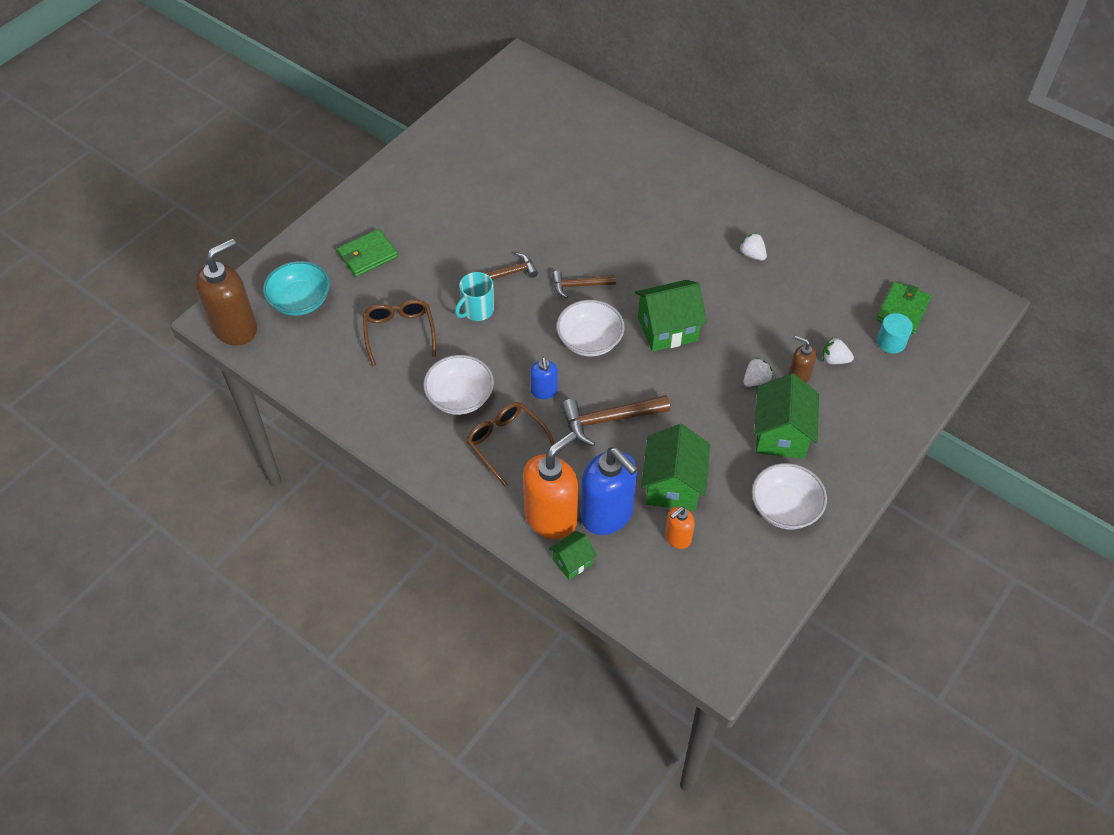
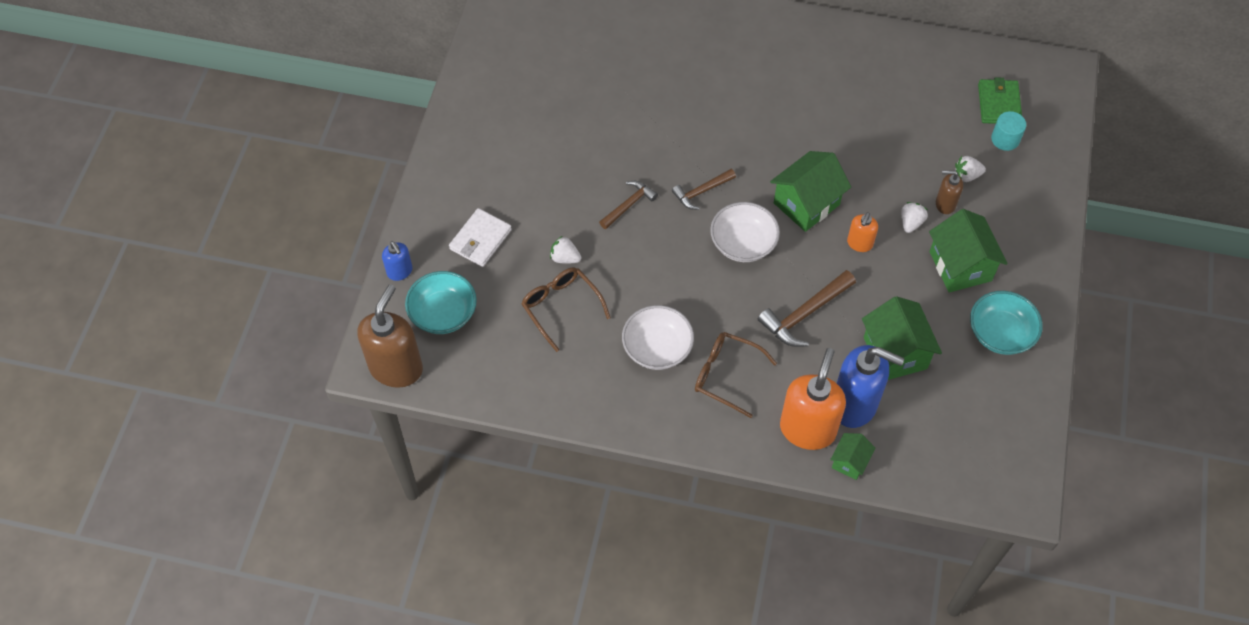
camera: 25 degrees left, 5 degrees up
(368, 255) = (480, 239): green wallet -> white wallet
(477, 310) = (621, 255): turquoise mug -> none
(544, 391) = (731, 310): blue soap dispenser -> blue soap dispenser (400, 272)
(677, 538) = (926, 400): orange soap dispenser -> orange soap dispenser (859, 243)
(752, 254) = (840, 99): white strawberry -> white strawberry (565, 258)
(785, 508) = (1000, 333): white bowl -> turquoise bowl

